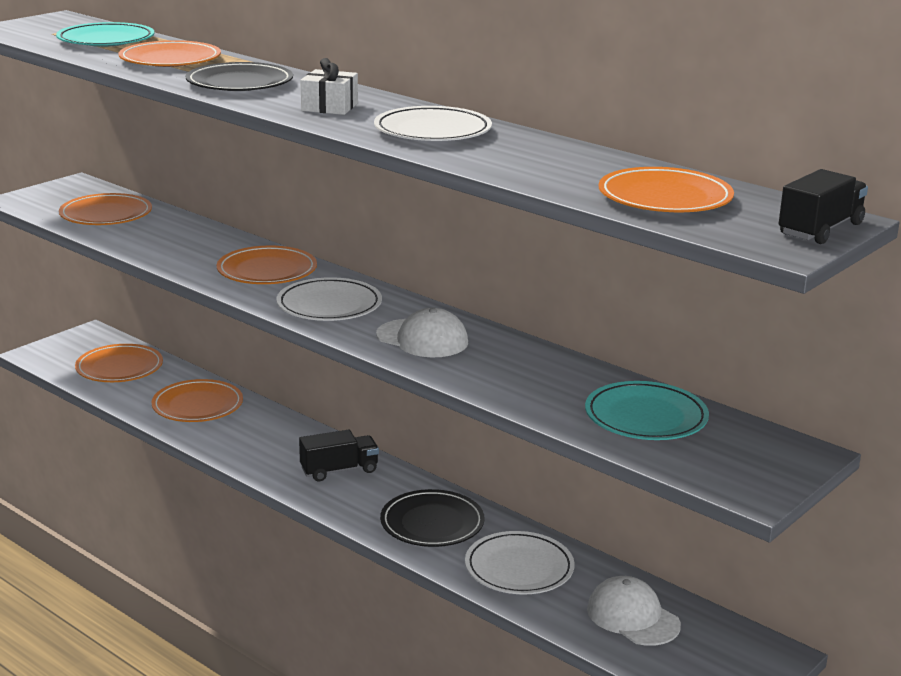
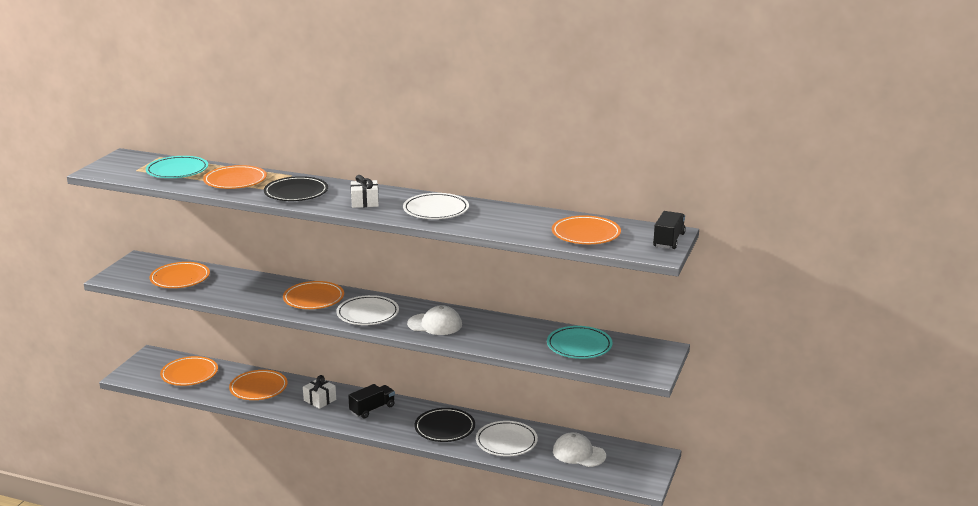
camera: 20 degrees left, 0 degrees up
(271, 440) = (320, 400): none -> white gift

